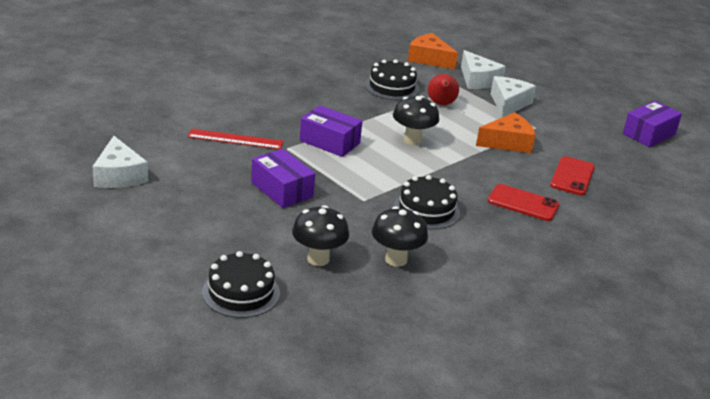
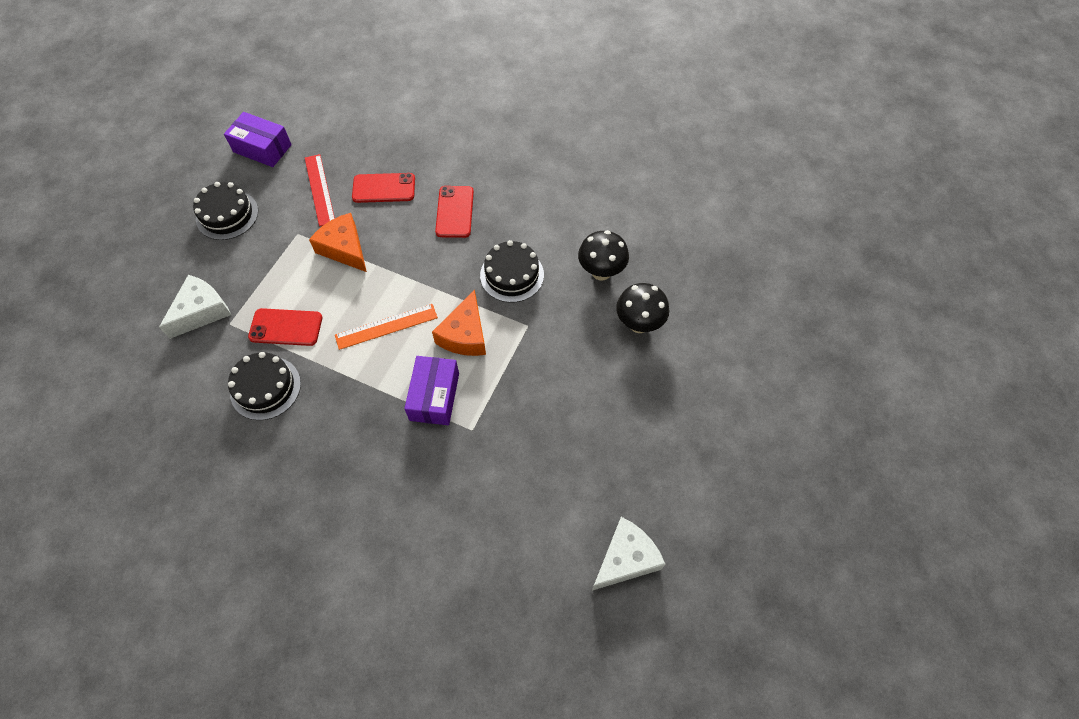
camera: 110 degrees left, 30 degrees up
(235, 139) = (483, 487): red ruler -> red ruler (320, 189)
(241, 292) = (720, 357): black cake -> black cake (227, 215)
(282, 190) = (553, 397): purple box -> none
(412, 140) = (386, 326): black mushroom -> orange ruler
(429, 59) = (161, 377): orange cheese -> orange cheese (465, 334)
(441, 104) = (286, 327): red pear -> red phone
(508, 104) = (252, 269): white cheese -> none

